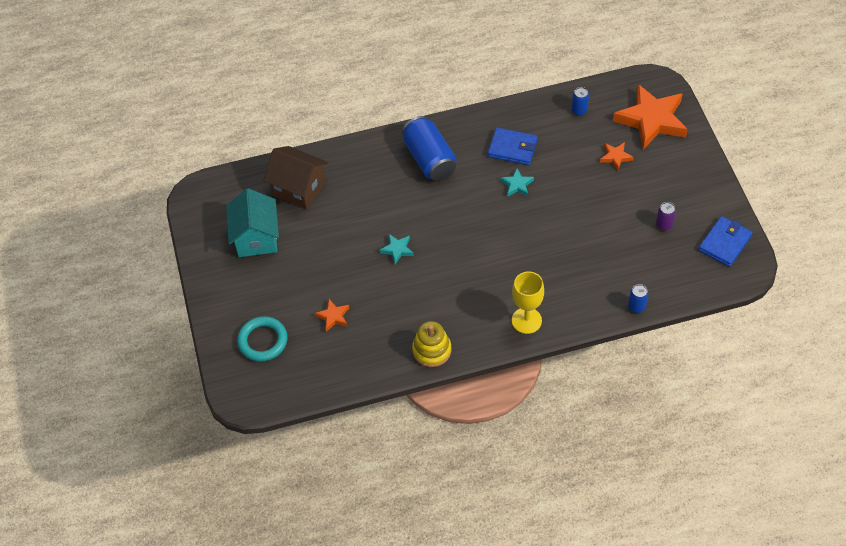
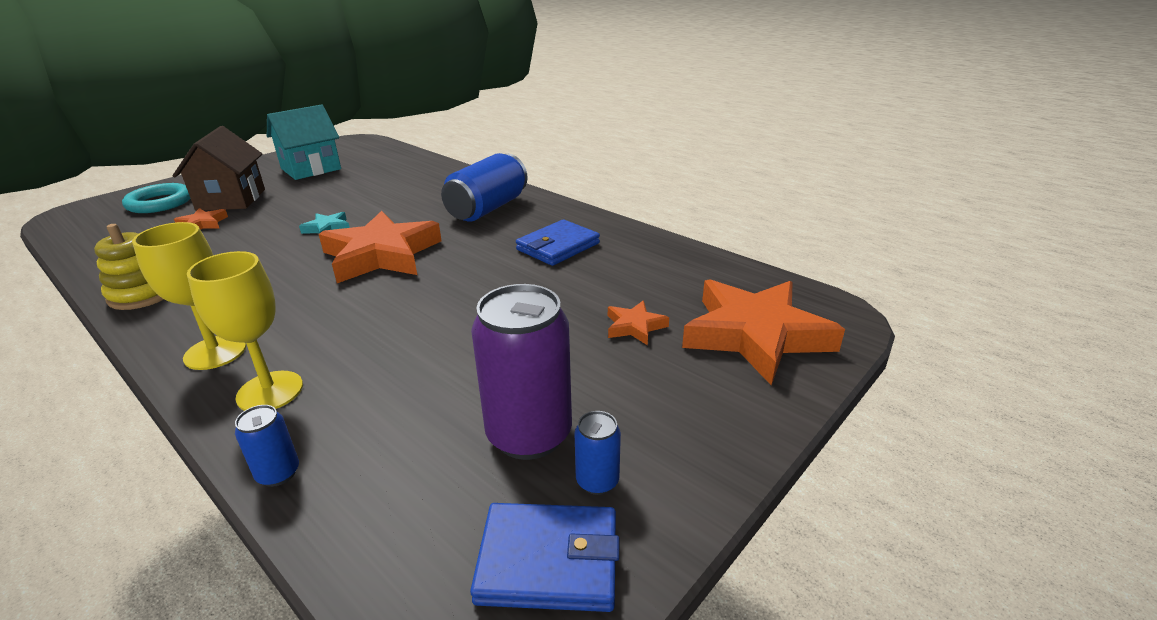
camera: 55 degrees right, 25 degrees down
(299, 188) = (390, 168): brown house -> brown house (231, 200)
(461, 231) = (382, 255): none -> orange star
(512, 148) = (558, 246): blue wallet -> blue wallet turned 60 degrees clockwise
(517, 185) = (496, 267): turquoise star -> none
(577, 303) = (270, 391): none -> yellow goblet
(579, 110) = (684, 270): blue can -> blue can (597, 481)
(664, 225) = (529, 434): purple can -> purple can, size x2.17

